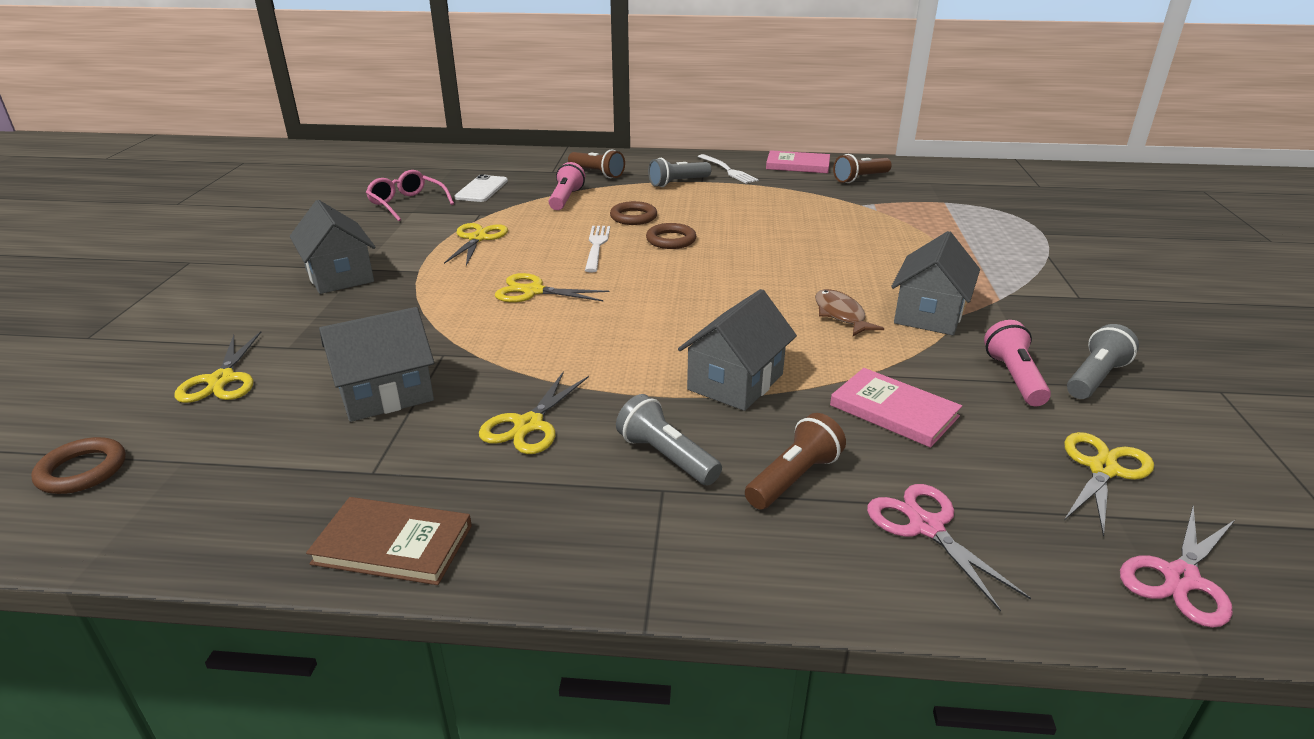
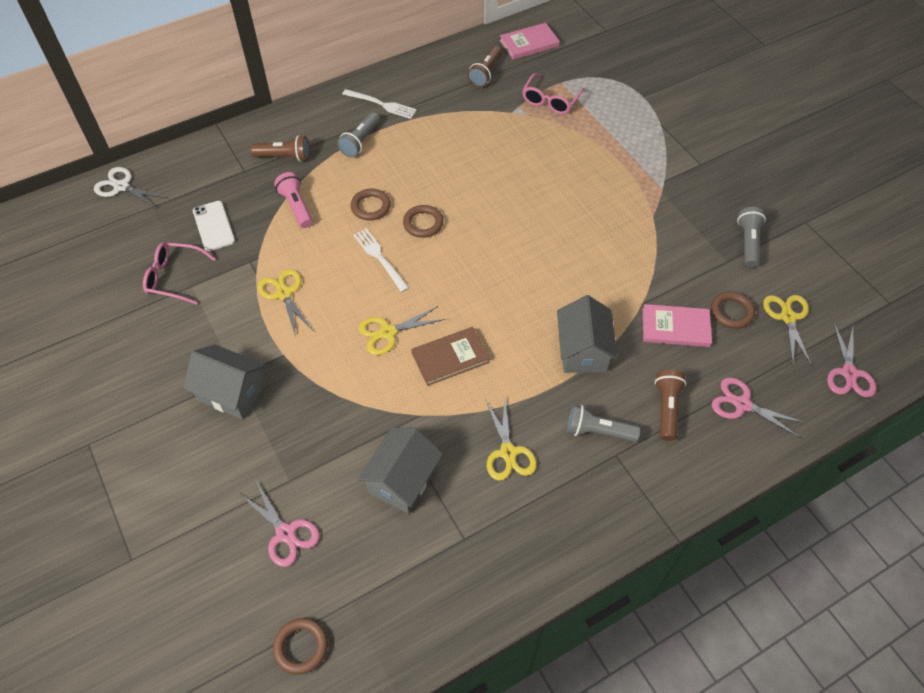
camera: 35 degrees left, 25 degrees up
(222, 380) = (286, 533): yellow scissors -> pink scissors
(393, 544) = (527, 573): brown book -> brown book (450, 357)
(447, 154) = (121, 187): none -> white scissors
(798, 165) = (427, 72): pink book -> pink book (529, 43)
(841, 315) = (590, 253): brown fish -> none
(917, 209) = (550, 100): none -> pink glasses
(929, 314) = (636, 226): grey house -> none
(1002, 429) = (731, 312): none -> brown ring
(1014, 377) = (712, 264): pink flashlight -> none

